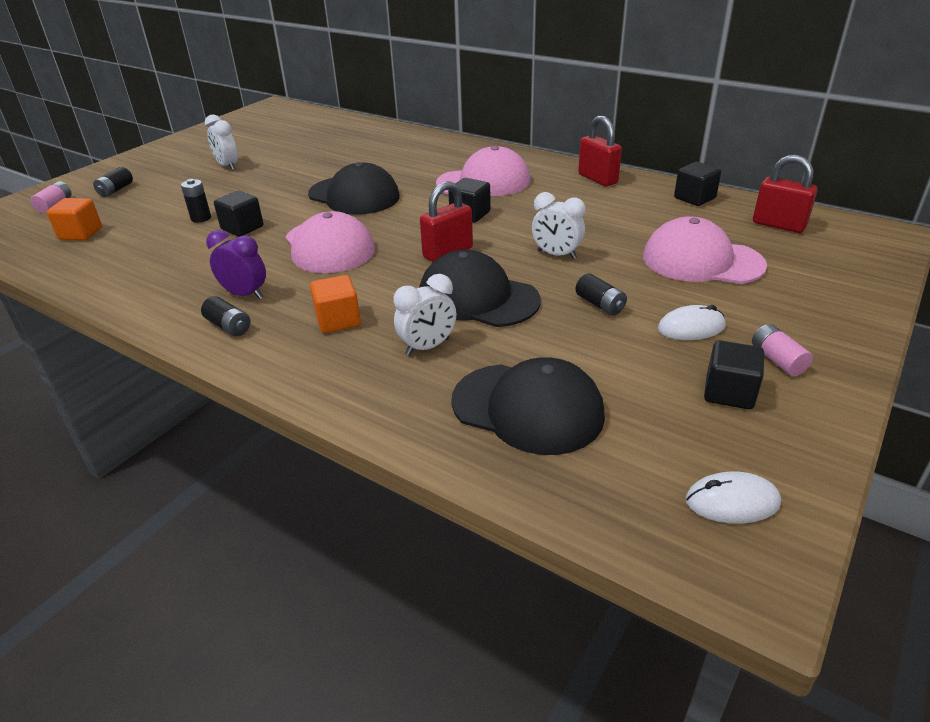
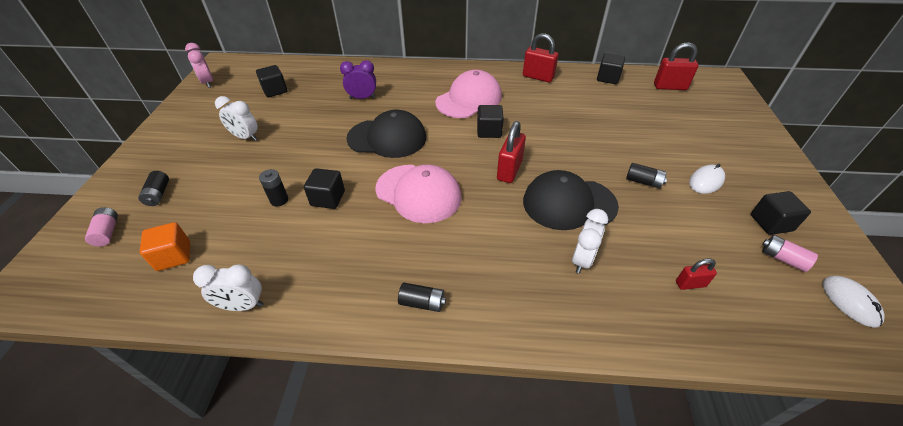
camera: 30 degrees left, 10 degrees up
(244, 119) = (208, 82): none -> pink clock
(245, 294) = (401, 265): purple clock -> purple clock (362, 98)
(295, 136) = (275, 90): none -> black cube
(338, 320) = (498, 261): orange cube -> none
(527, 408) = (690, 284): black cap -> red padlock
(556, 255) = (578, 149): white clock -> white clock (243, 305)
(702, 261) = (660, 127): pink cap -> none
(732, 501) = (850, 302): white mouse -> white mouse turned 75 degrees counterclockwise
(777, 360) = (767, 188): pink battery -> pink battery (782, 258)

